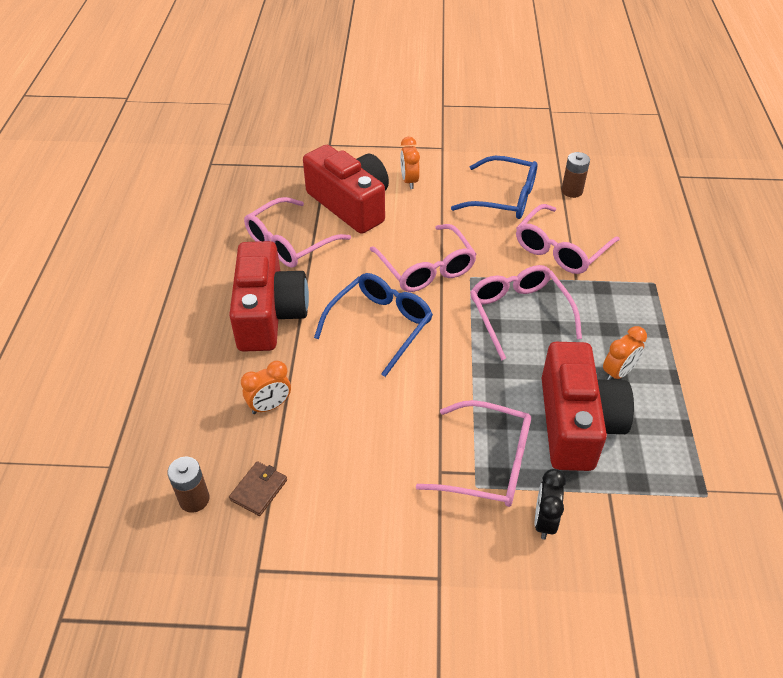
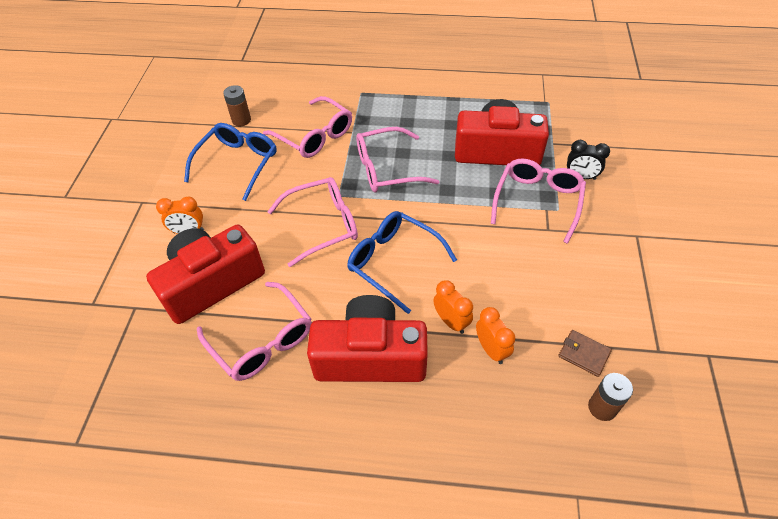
camera: 85 degrees left, 5 degrees up
(618, 373) = (450, 124): orange clock -> orange clock (451, 322)

